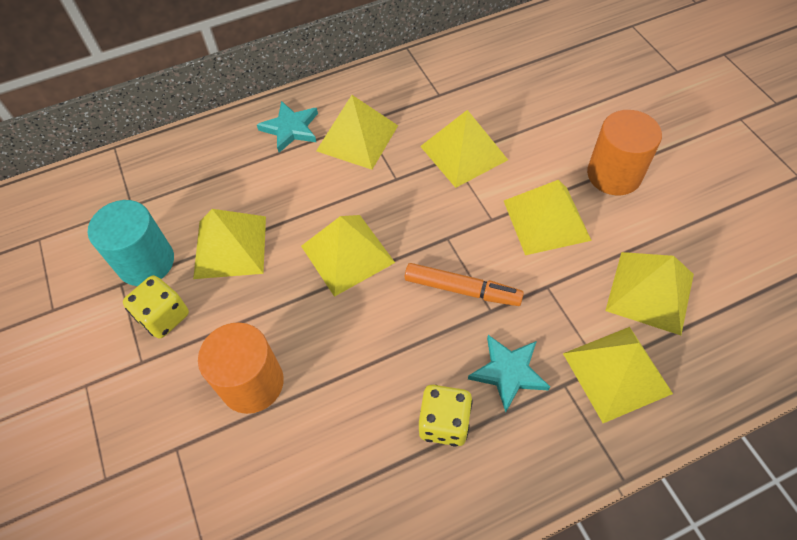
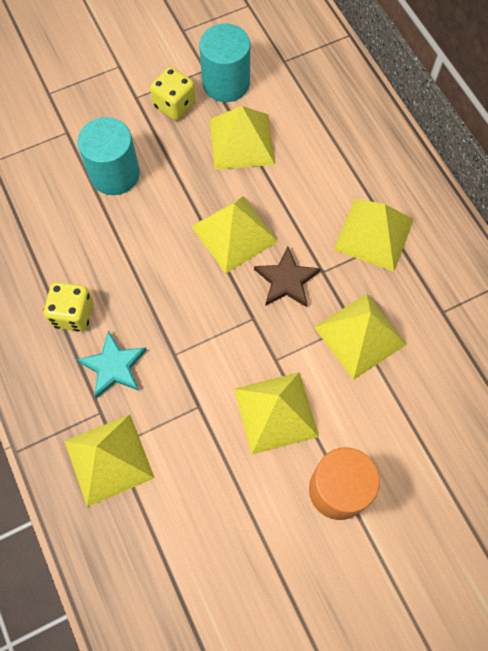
camera: 85 degrees right, 10 degrees up
(252, 383) = (114, 174): orange cylinder -> turquoise cylinder
(290, 129) = (382, 173): turquoise star -> none
(404, 208) = (286, 280): none -> brown star
(462, 289) = (196, 330): orange marker -> none
(650, 292) = (191, 504): yellow pyramid -> none

